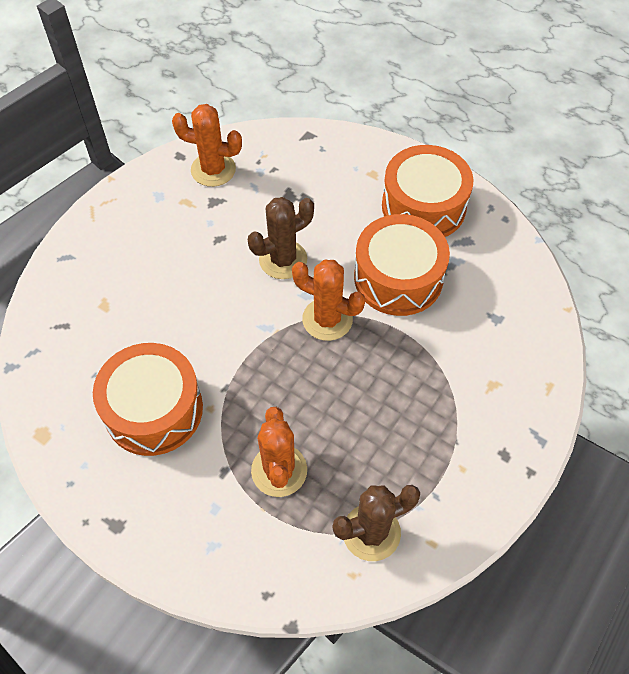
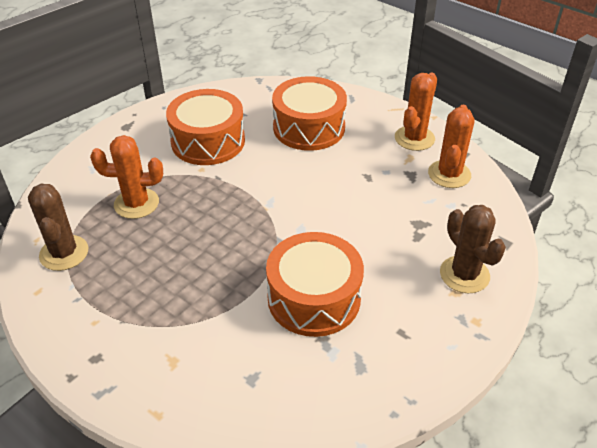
camera: 95 degrees right, 15 degrees down
(283, 260) = (342, 215): brown cactus -> brown cactus (464, 274)
(327, 319) = (272, 241): orange cactus -> orange cactus (414, 138)
(423, 206) = (410, 332): orange drum -> orange drum (309, 128)

